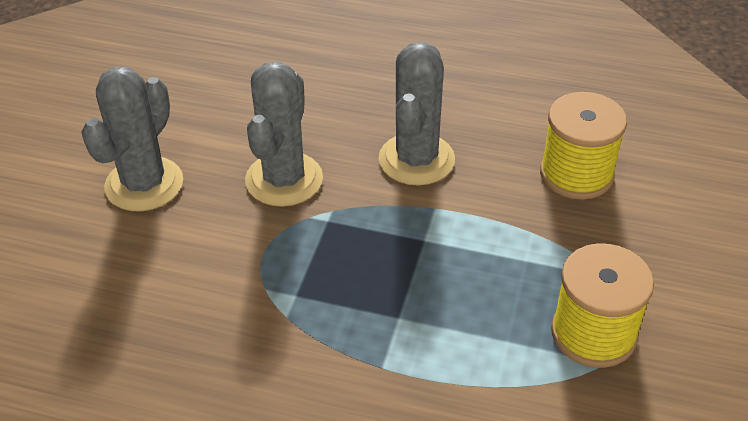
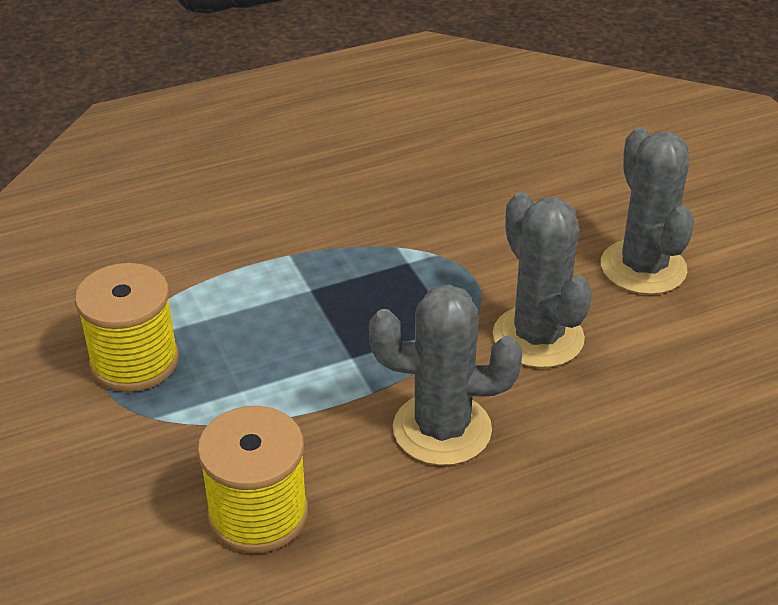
camera: 140 degrees right, 5 degrees down
(416, 159) = (442, 429): grey cactus -> grey cactus turned 60 degrees counterclockwise

